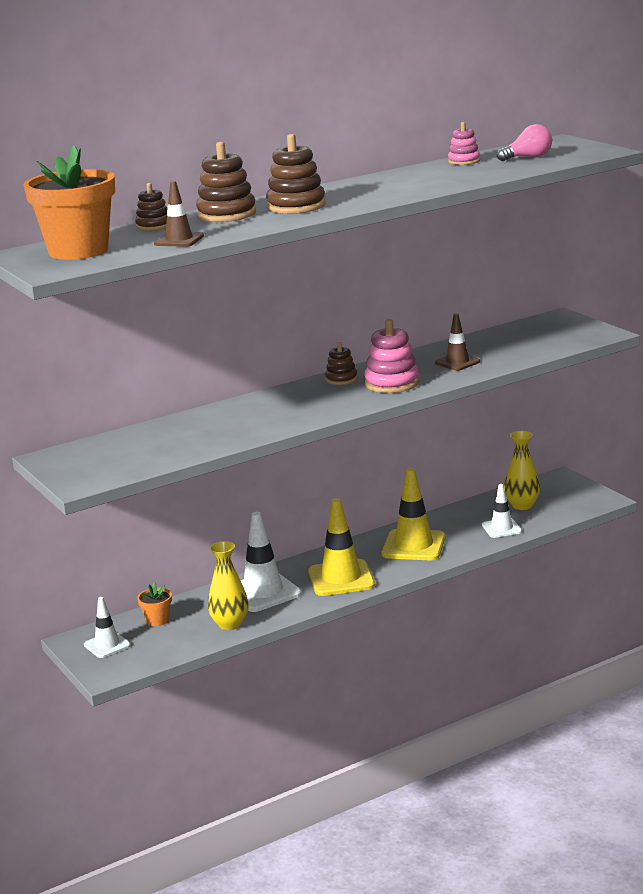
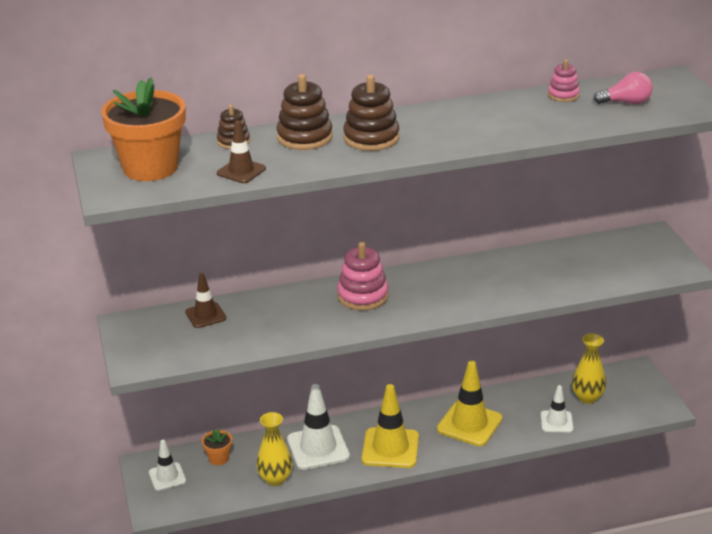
camera: 15 degrees right, 10 degrees up
(341, 379) = (414, 278): brown stacking toy -> none
(392, 383) = (456, 294): pink stacking toy -> pink stacking toy (363, 296)
(457, 362) = (528, 279): brown traffic cone -> brown traffic cone (205, 315)

